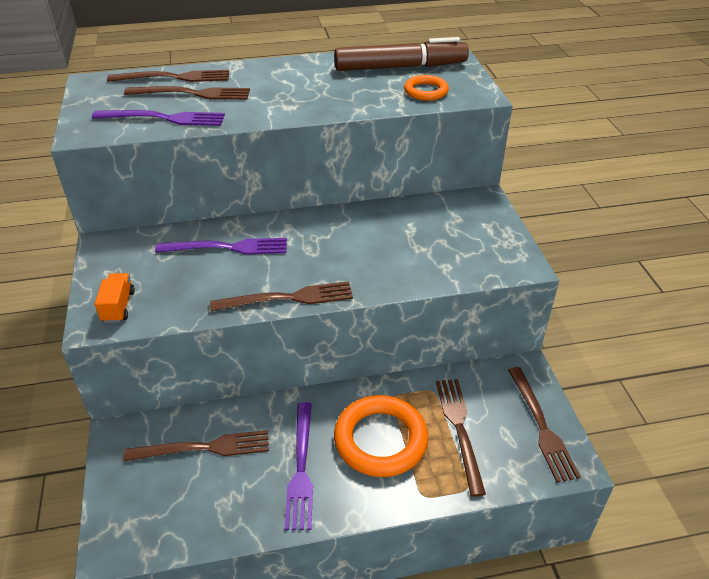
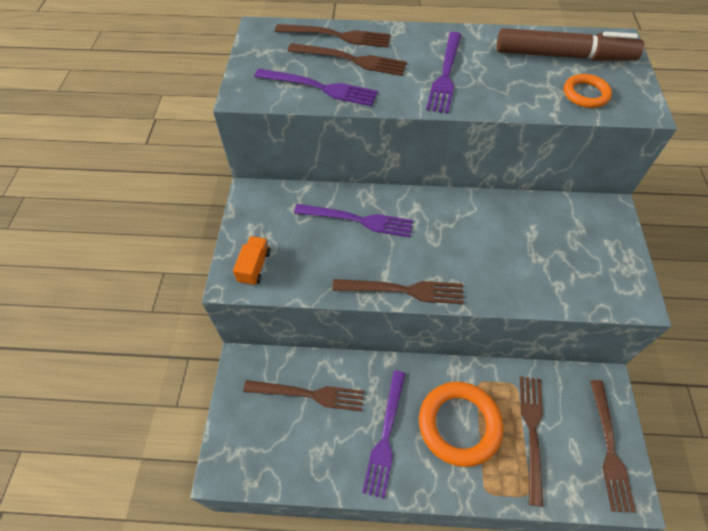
camera: 15 degrees right, 15 degrees up
(290, 93) = (445, 75): none -> purple fork

